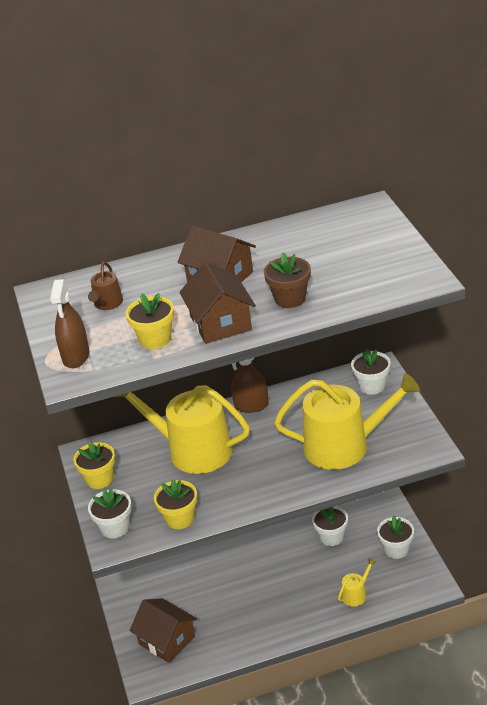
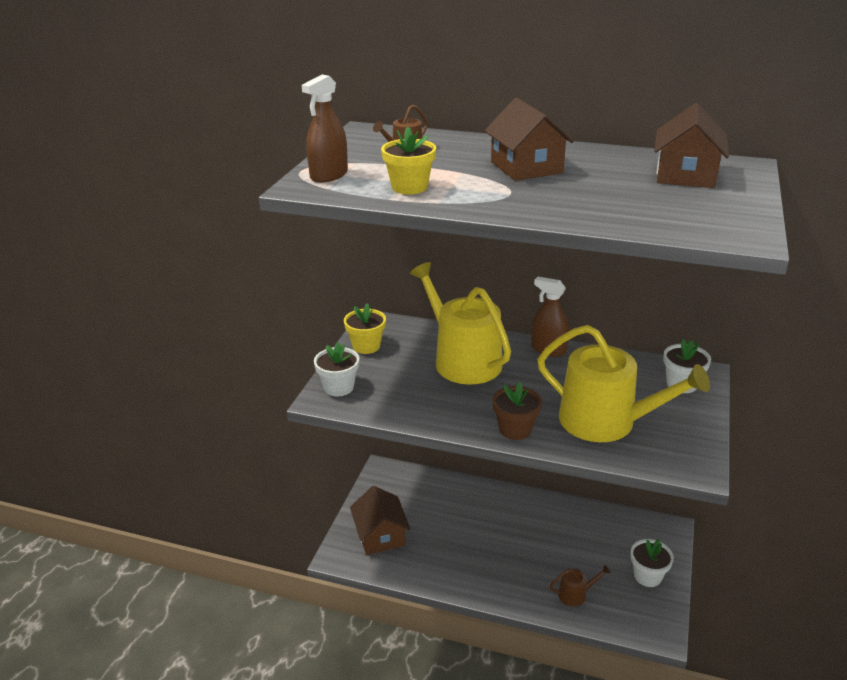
camera: 30 degrees right, 5 degrees down
(180, 518) = (397, 407): yellow flower pot -> none
(220, 323) = (483, 196): brown house -> brown house (685, 175)
(290, 299) = (574, 202): brown flower pot -> brown flower pot (515, 429)
(331, 537) = (593, 531): white flower pot -> none
(356, 594) = (576, 594): yellow watering can -> brown watering can

